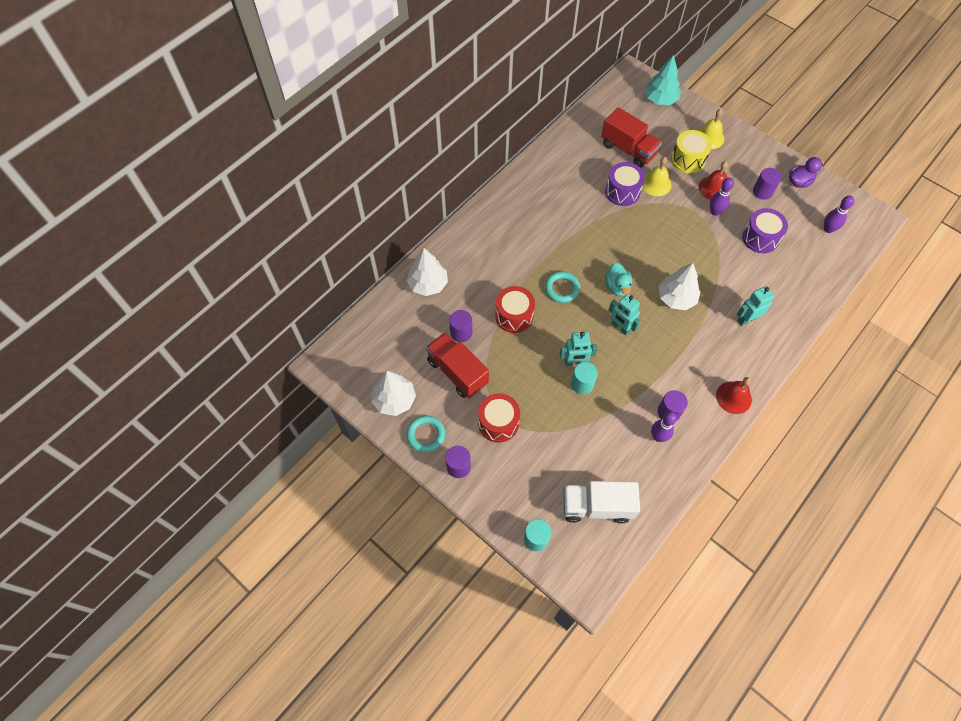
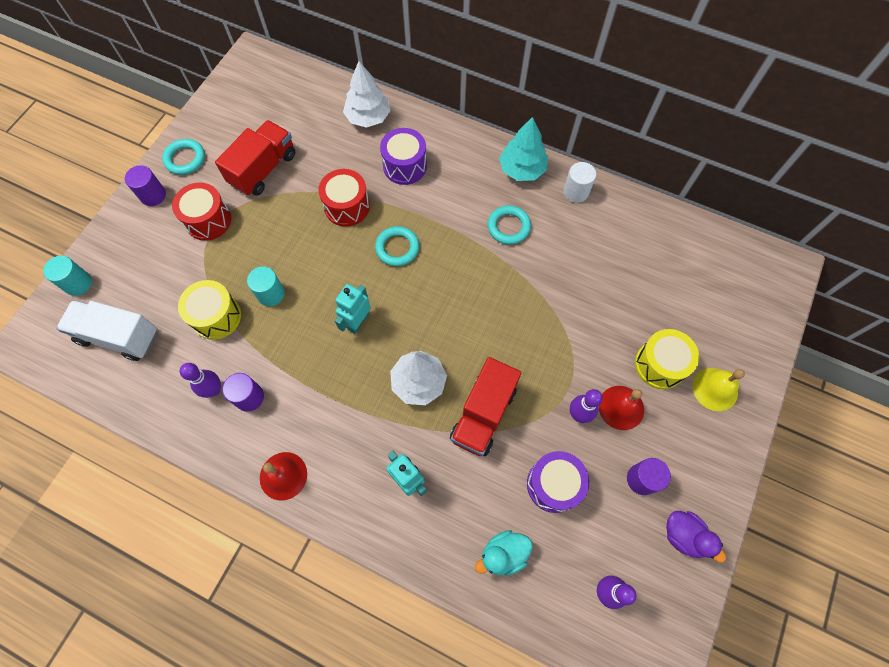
camera: 75 degrees right, 5 degrees up
(394, 400) = (221, 123): white tree -> none
(461, 332) = (313, 161): purple cylinder -> none
(543, 166) = (576, 192): none -> white cylinder
(562, 214) = (508, 227): none -> turquoise ring
(575, 362) = (298, 281): turquoise robot -> none
(594, 427) = (216, 316): none -> yellow drum
(596, 506) = (119, 336): white truck -> white truck turned 60 degrees counterclockwise
(617, 287) = (417, 308): turquoise duck -> turquoise duck (503, 554)
(622, 192) = (569, 289): purple drum -> purple drum (405, 166)
(628, 149) = (645, 285): red truck -> red truck (483, 414)
(656, 184) = (599, 329): yellow bell -> none
(660, 99) = (757, 311): turquoise tree -> turquoise tree (522, 169)

